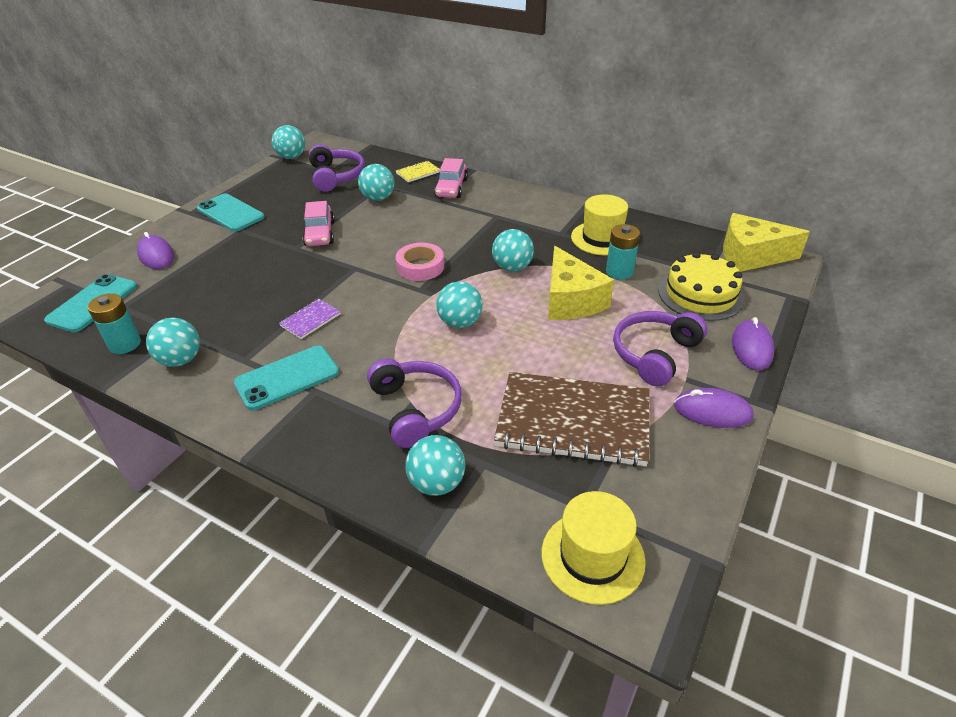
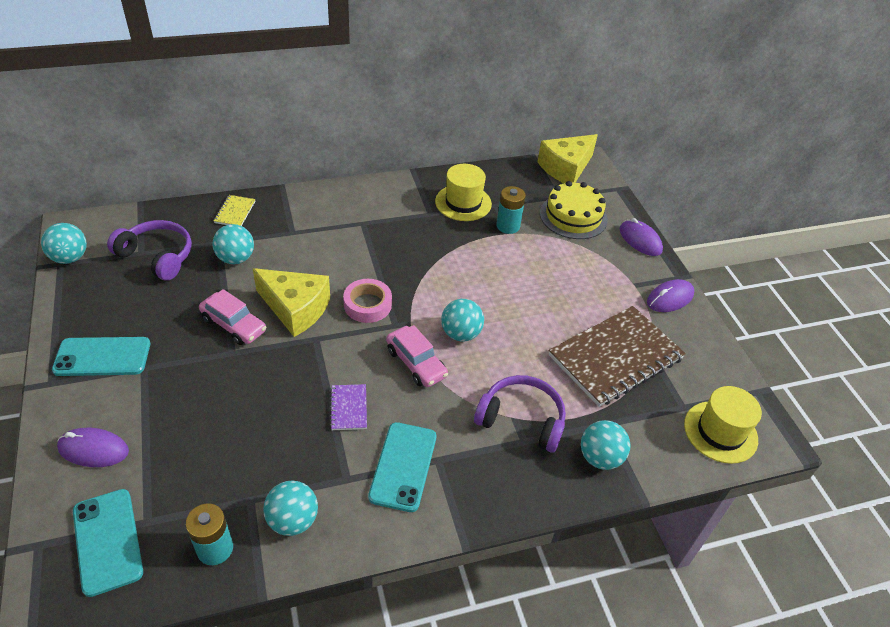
camera: 50 degrees left, 5 degrees up
(451, 188) = (288, 214): pink car -> pink car (416, 363)
(512, 267) = (435, 264): turquoise ball -> none
(571, 300) = (507, 268): yellow cheese -> yellow cheese (295, 309)
(655, 354) = (600, 278): purple headphones -> none

